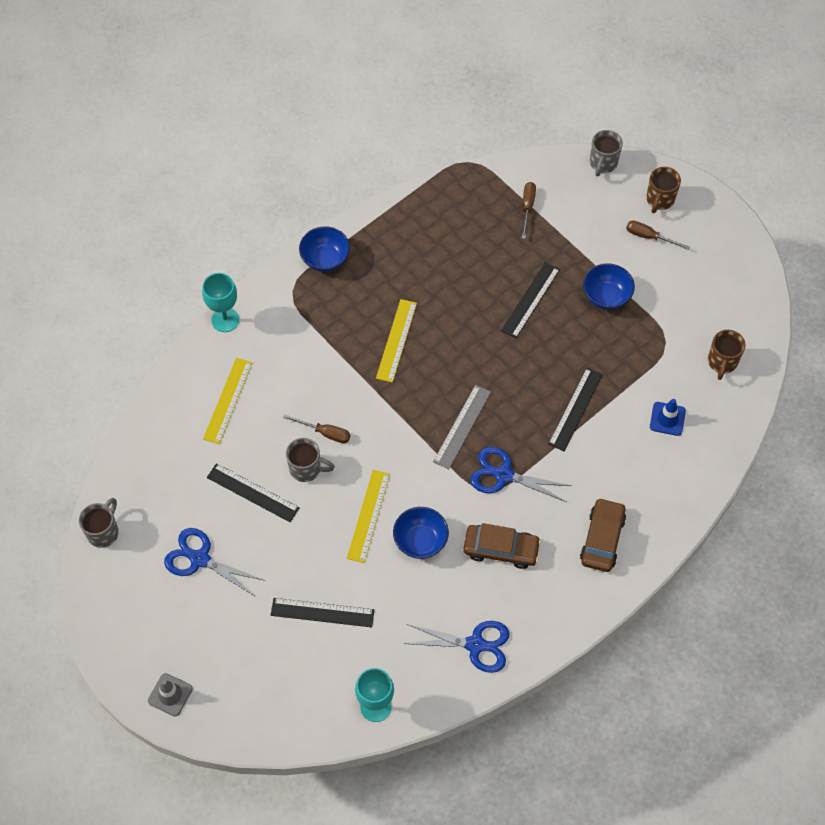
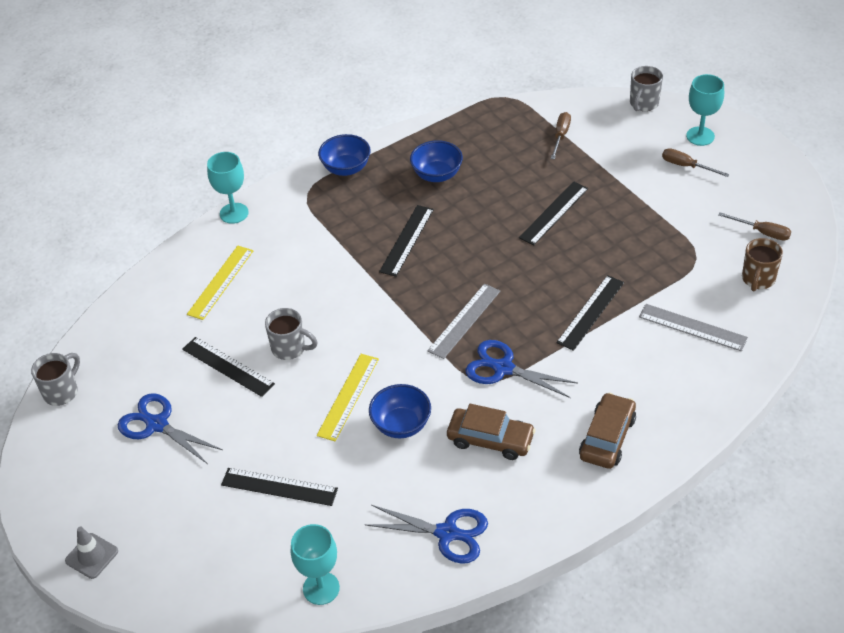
camera: 10 degrees right, 15 degrees down
(325, 433) = (316, 317): brown screwdriver -> brown screwdriver (762, 232)
(396, 340) = (407, 240): yellow ruler -> black ruler
(606, 296) = (635, 214): blue bowl -> blue bowl (437, 175)
(659, 200) = (700, 136): brown mug -> turquoise goblet
(667, 419) = (692, 327): blue traffic cone -> grey ruler

